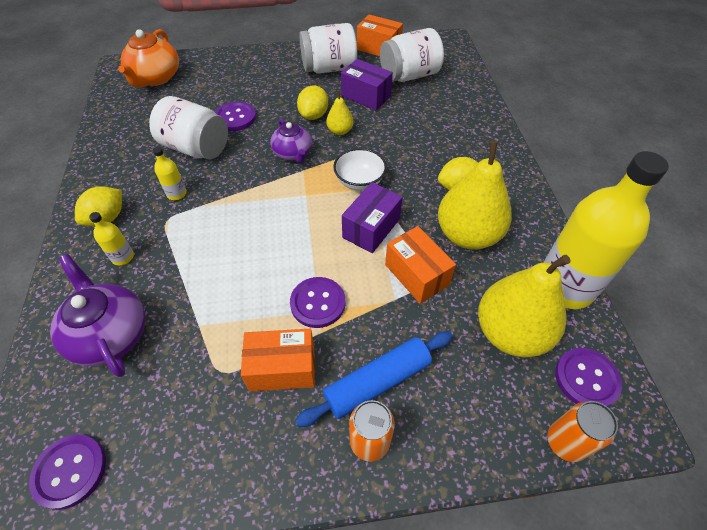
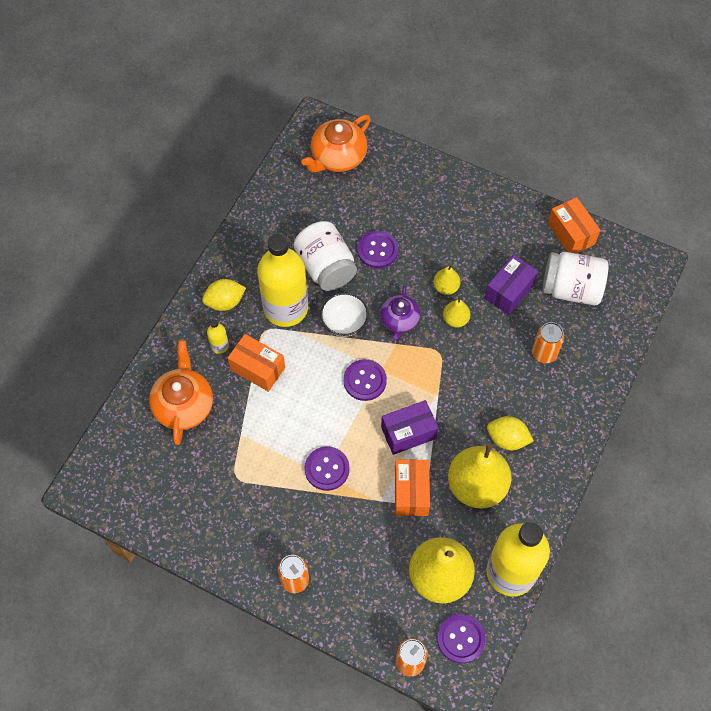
camera: 35 degrees right, 10 degrees up
(70, 471) = (124, 483): purple button -> purple button (365, 380)
(110, 334) = (184, 405): purple teapot -> orange teapot
(176, 194) = (286, 308): yellow bottle -> yellow bottle, size x2.49
(282, 368) = (274, 500): orange box -> orange box (257, 369)
(313, 115) = (446, 287): yellow lemon -> yellow pear
(329, 68) = (502, 235): white jar -> none
(359, 182) = (432, 383): white bowl -> white bowl (344, 322)
(366, 96) = (509, 291): purple box -> purple box turned 60 degrees clockwise
(377, 382) = (326, 548): blue rolling pin -> none
(428, 119) = (544, 353): none -> orange can

